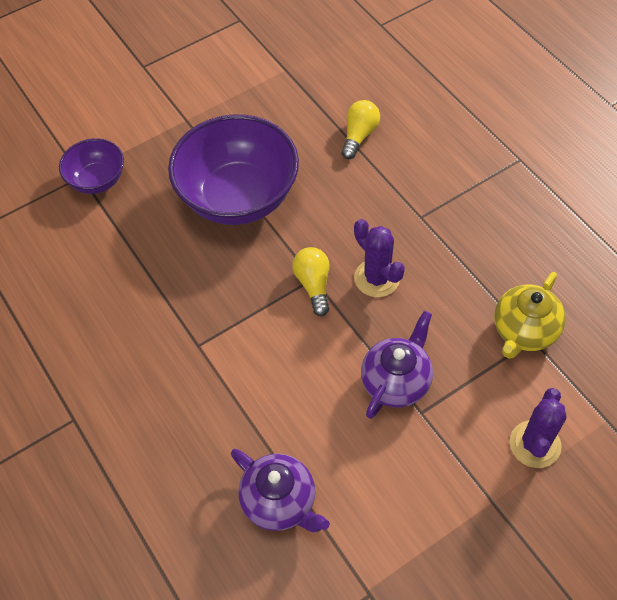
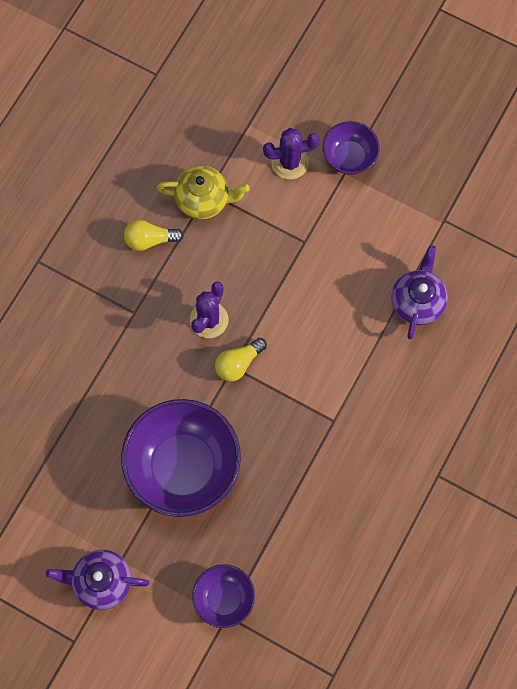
camera: 120 degrees left, 15 degrees up
(359, 135) = (70, 399): yellow light bulb -> yellow light bulb (150, 240)
(396, 382) = (289, 268): purple teapot -> purple teapot (102, 581)
(513, 519) = (349, 157): none -> purple bowl

